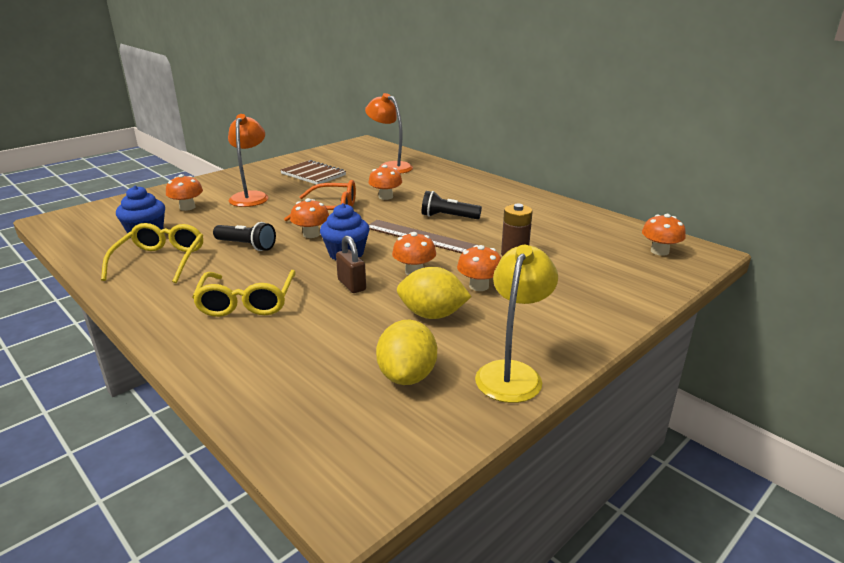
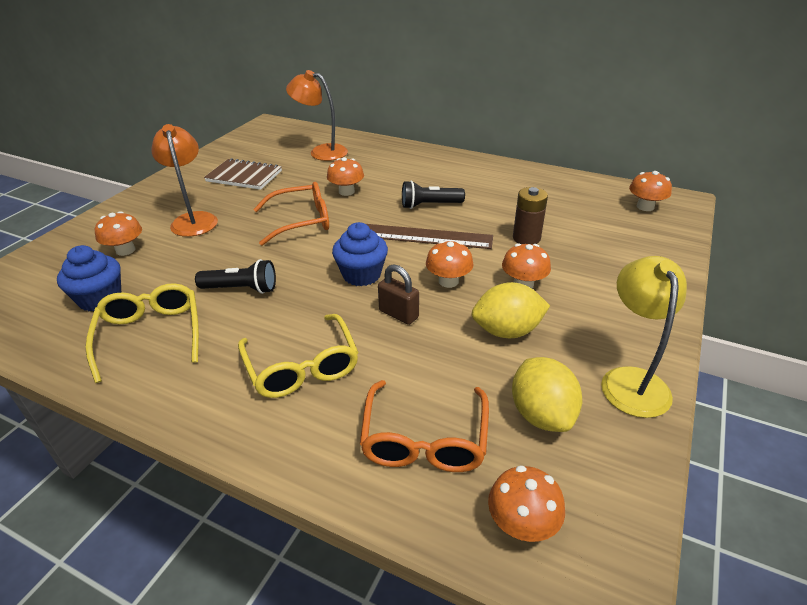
camera: 20 degrees left, 10 degrees up
(297, 367) = (424, 438): none -> orange glasses
(311, 234) = (304, 257): orange mushroom -> orange mushroom (522, 524)

